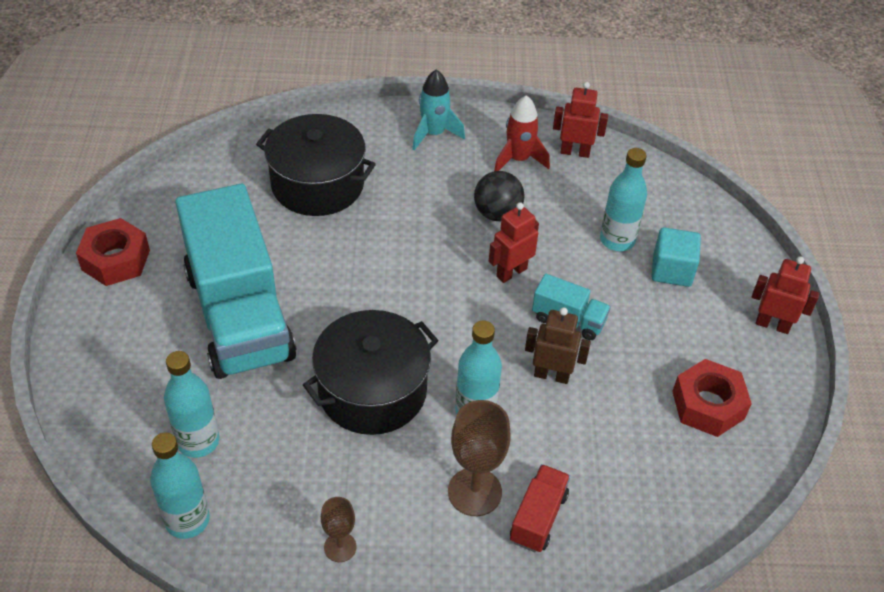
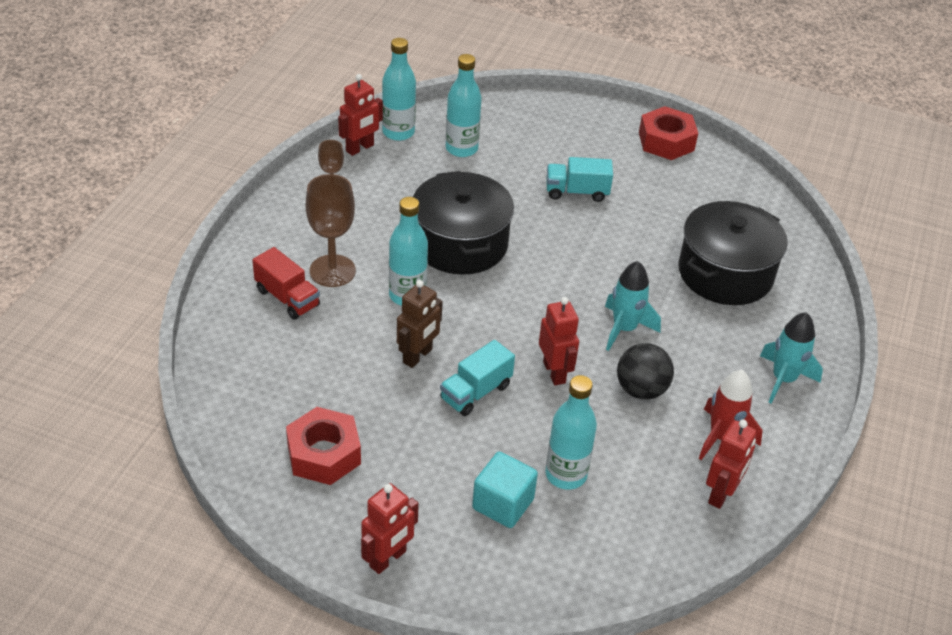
camera: 110 degrees right, 5 degrees down
(238, 551) = (360, 148): none -> red robot
(239, 315) = (576, 192): turquoise truck -> turquoise truck, size x0.41
(429, 237) = (624, 329): none -> turquoise rocket

